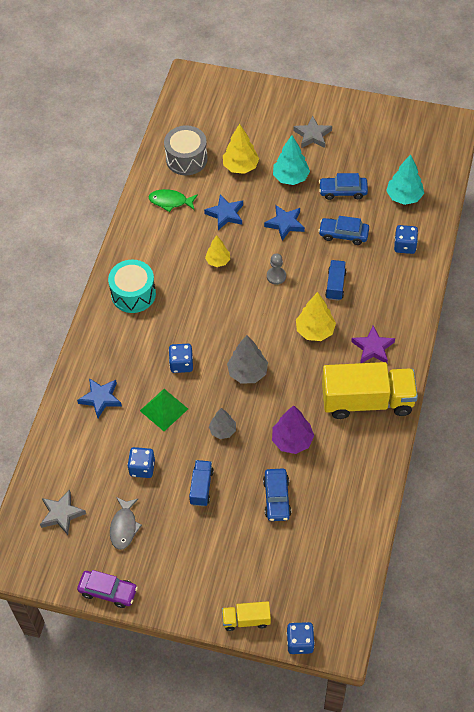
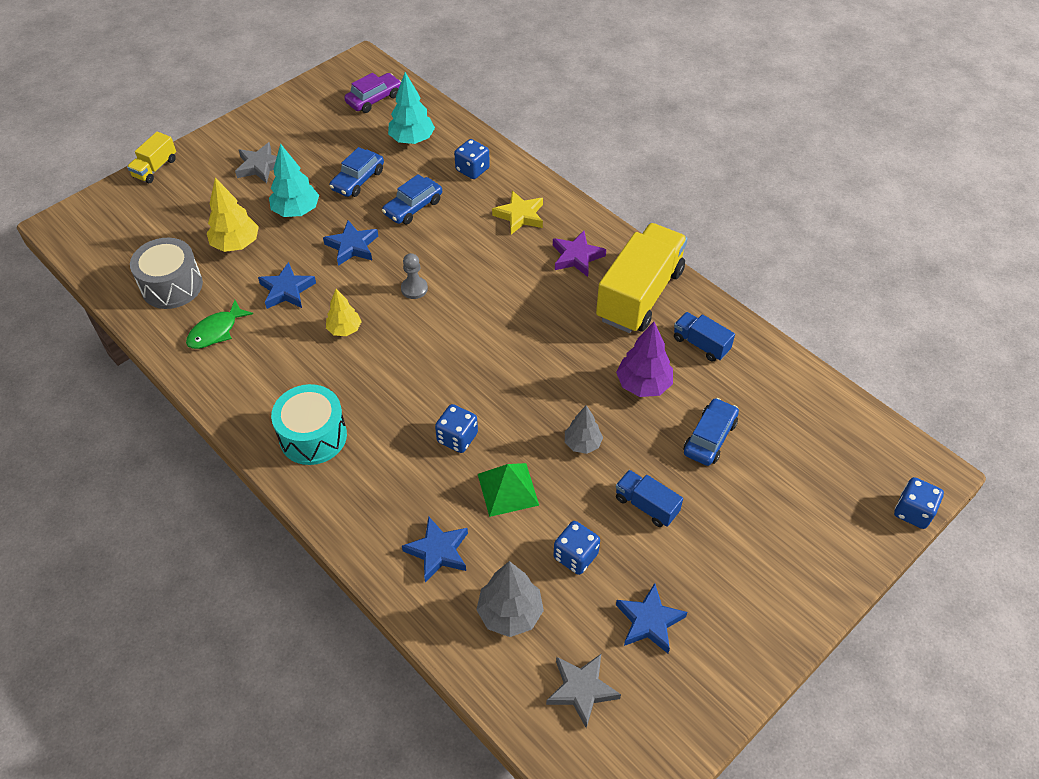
camera: 60 degrees left, 5 degrees down
(108, 591) = (734, 690): purple car -> purple car (374, 99)
(124, 527) = (649, 621): grey fish -> blue star
(246, 620) = (856, 551): yellow truck -> yellow truck (155, 168)
(247, 372) = (521, 380): grey tree -> grey tree (510, 613)
(276, 498) = (710, 438): blue car -> blue car turned 90 degrees counterclockwise
(315, 331) = (515, 292): yellow tree -> none
(335, 285) = (471, 246): blue truck -> blue truck (701, 344)
(384, 296) = (520, 216): none -> yellow star

